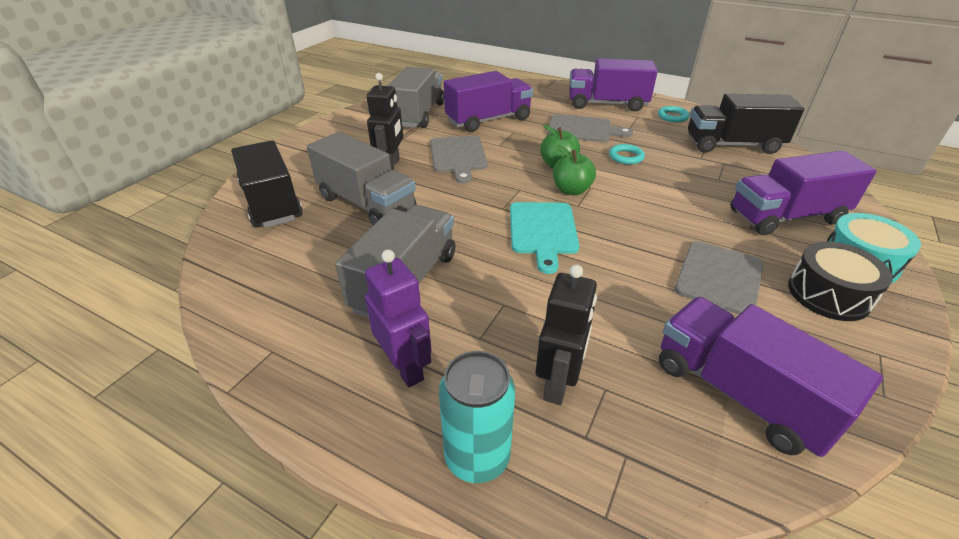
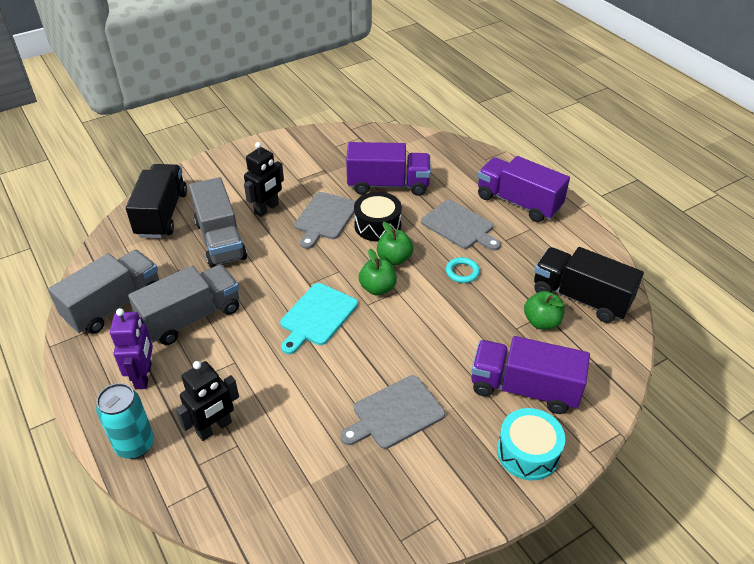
camera: 30 degrees right, 5 degrees up
(418, 115) = (335, 157): grey truck -> grey truck (114, 305)
(672, 117) = (565, 242): turquoise ring -> none
(730, 168) = (541, 322): none -> green apple
(739, 393) = (310, 489): purple truck -> none
(828, 294) = (463, 463): black drum -> black drum (377, 225)

